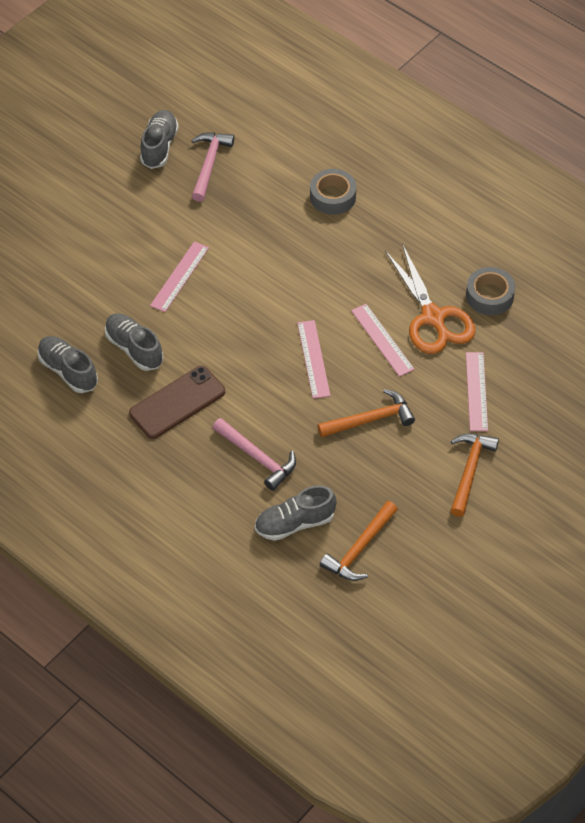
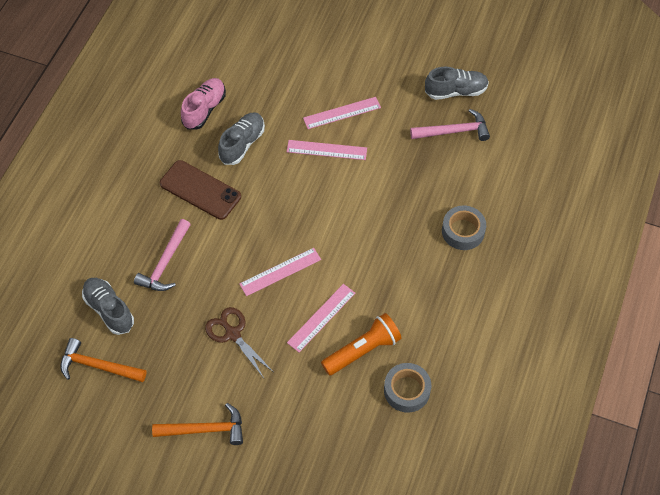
camera: 70 degrees right, 5 degrees up
(68, 371) = (204, 109): grey shoe -> pink shoe
(370, 419) = (233, 334): orange hammer -> brown scissors
(433, 317) = (362, 350): orange scissors -> orange flashlight
(476, 391) = (294, 410): pink ruler -> pink ruler (342, 113)

